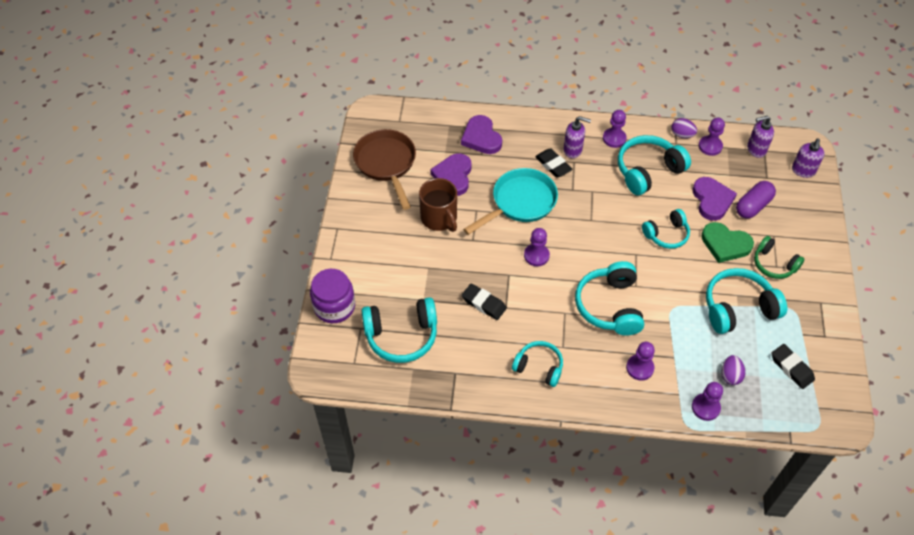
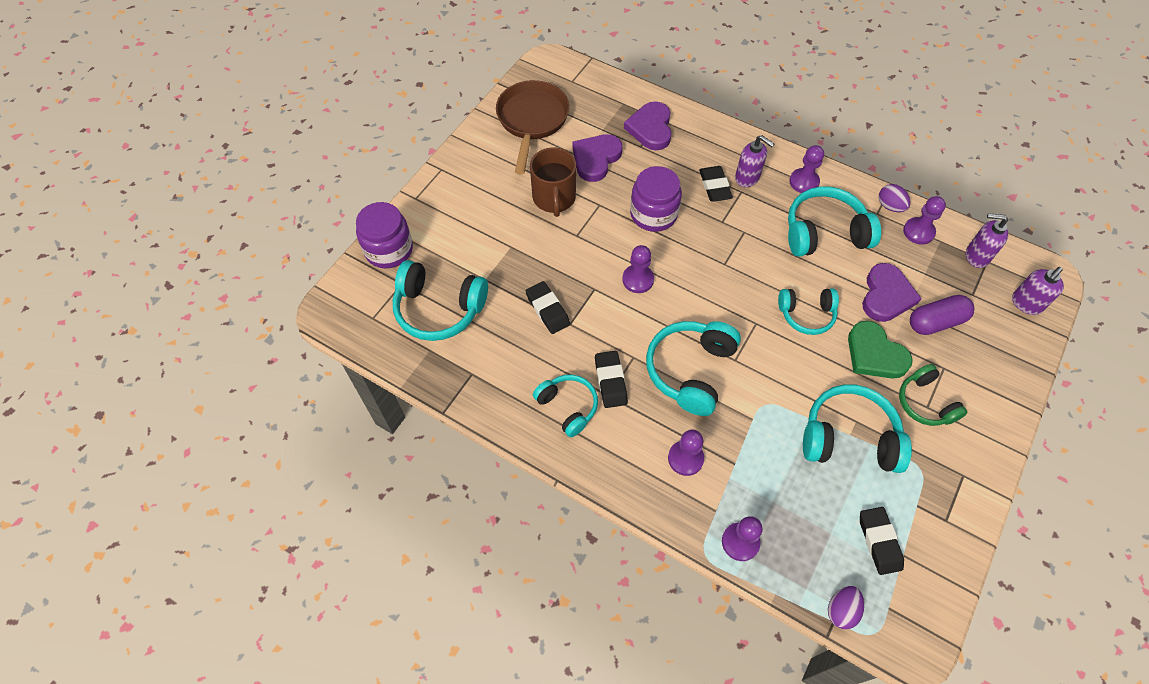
camera: 25 degrees right, 5 degrees up
(520, 202) = (653, 214): turquoise pan -> purple jar
(558, 336) = (610, 381): none -> black eraser
(730, 375) = (793, 516): purple egg -> purple egg (841, 610)

